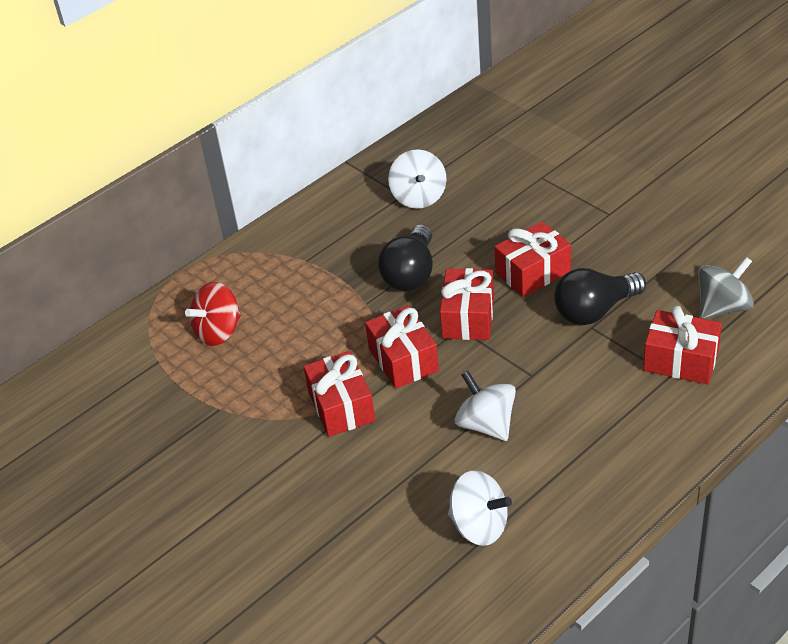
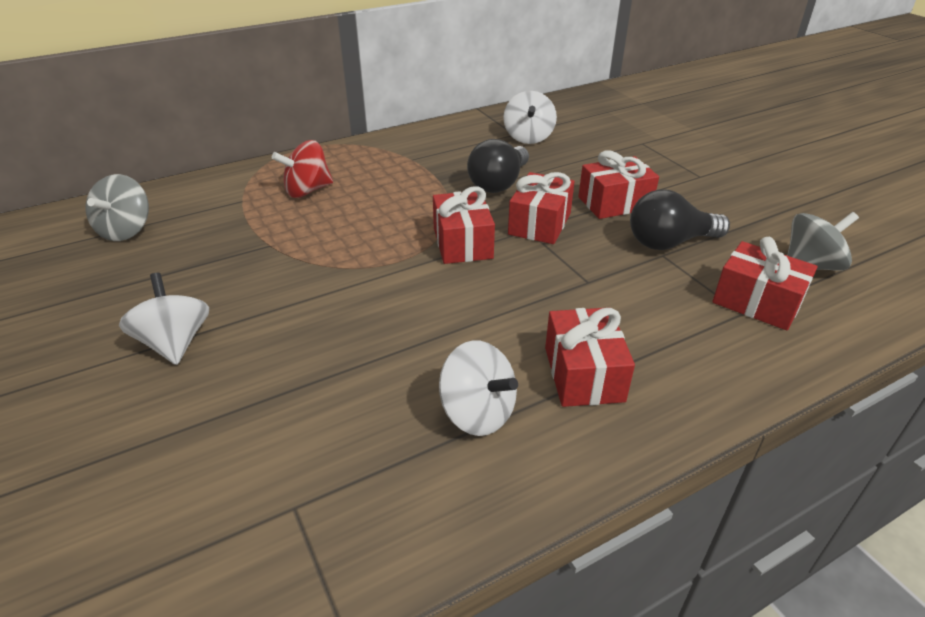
camera: 10 degrees right, 5 degrees down
(64, 428) = (126, 230): none -> grey spinning top
(341, 406) = (383, 267): red gift -> red gift (583, 374)
(486, 424) = (524, 314): white spinning top -> white spinning top (175, 343)

